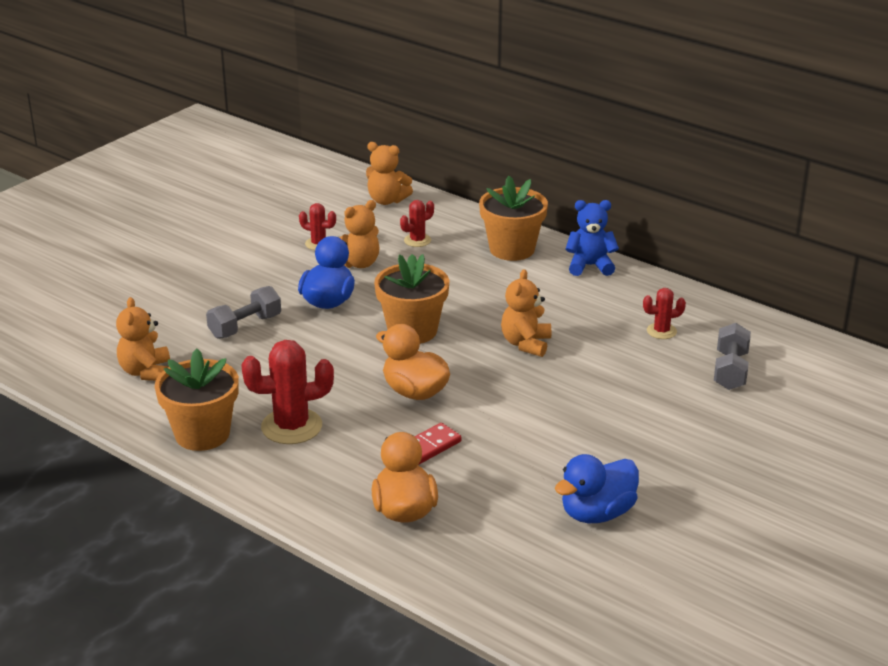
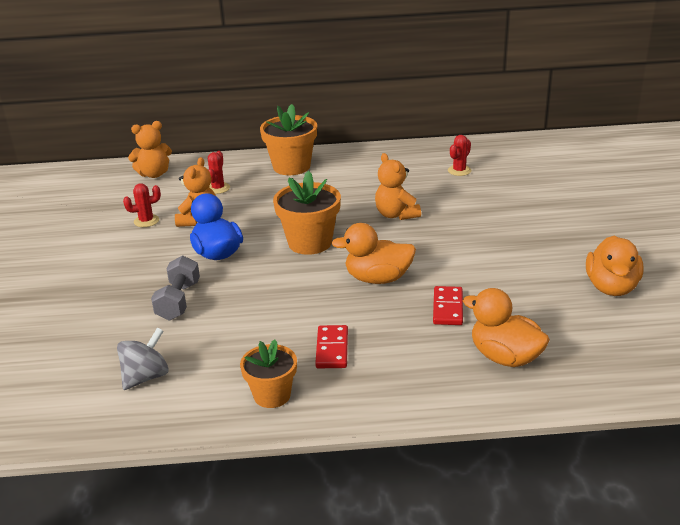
camera: 40 degrees left, 0 degrees up
(146, 372) = (146, 377): orange teddy bear -> grey spinning top
(202, 434) = (272, 395): orange flower pot -> orange flower pot, size x0.66
(291, 426) = (332, 349): red cactus -> red domino
(590, 266) = (356, 155): blue teddy bear -> none
(597, 513) = (611, 287): blue duck -> orange duck
(730, 370) = (531, 173): grey dumbbell -> none

